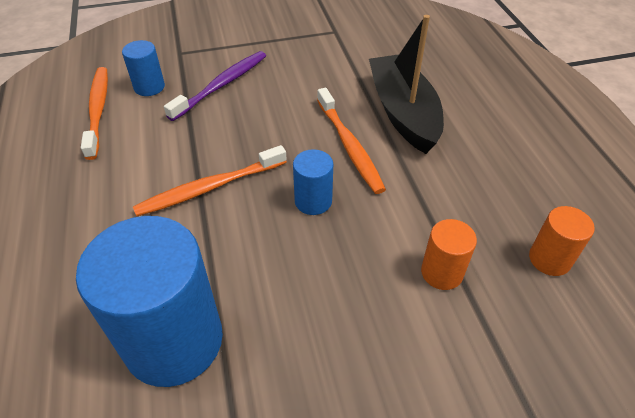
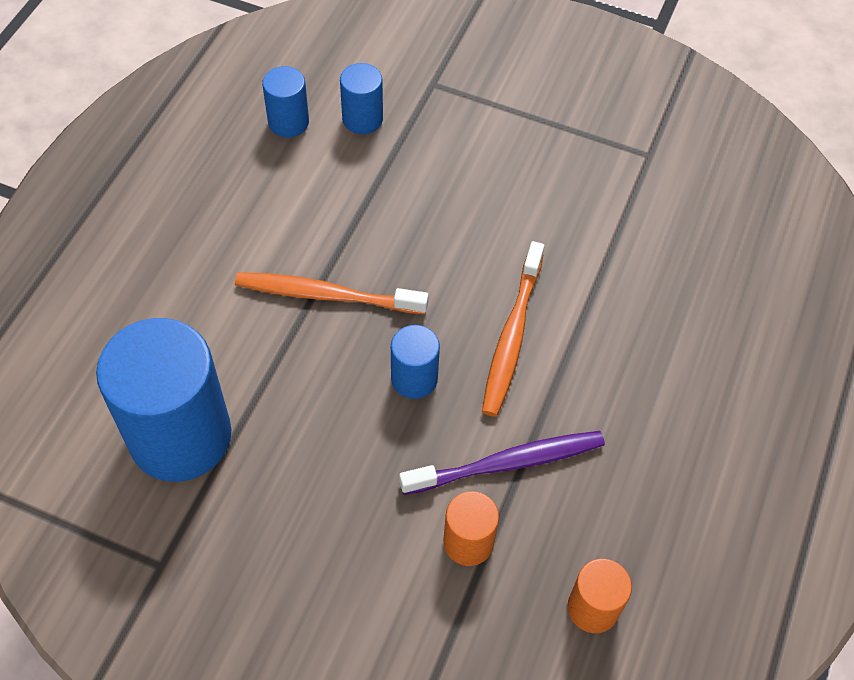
camera: 35 degrees right, 10 degrees up
(98, 110) = (288, 122): orange toothbrush -> blue cylinder
(221, 85) = (442, 163): purple toothbrush -> purple toothbrush (507, 463)
(403, 113) = (616, 331): black boat -> none

